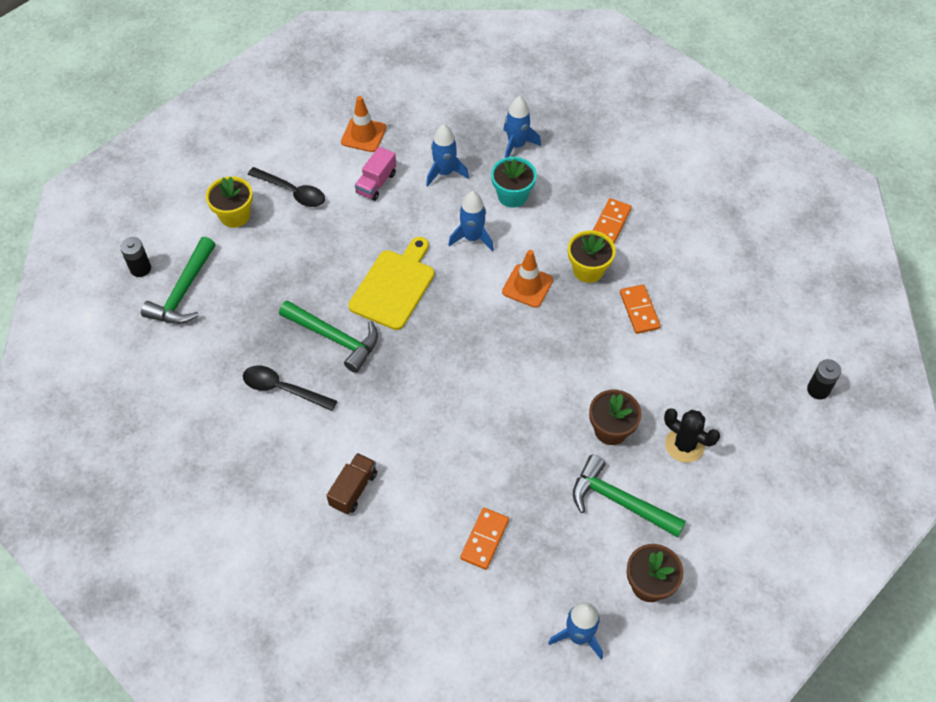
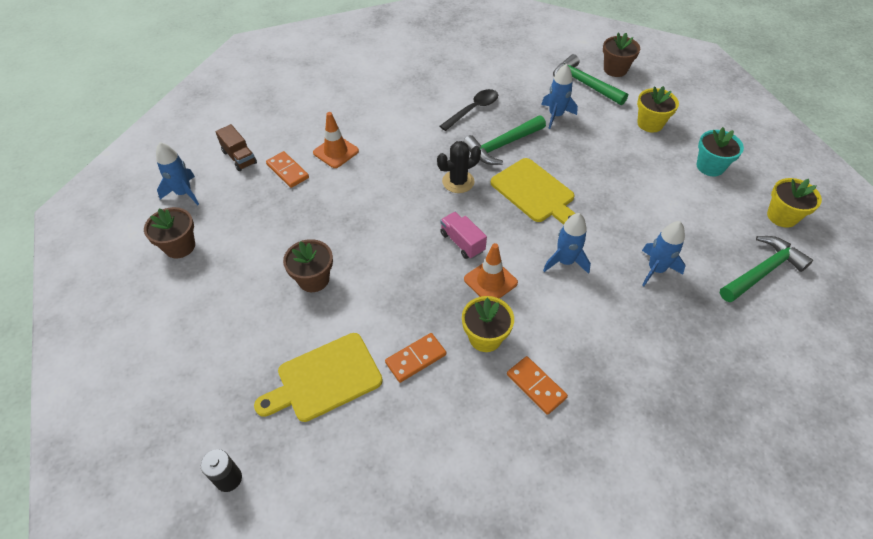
camera: 115 degrees right, 5 degrees down
(140, 268) = (615, 69): black battery -> brown flower pot
(292, 192) = (665, 161): black spoon -> none
(330, 98) = (782, 216): none -> yellow flower pot
(353, 489) = (373, 121): brown truck -> brown truck (239, 157)
(363, 135) = (724, 225): orange traffic cone -> orange traffic cone (336, 152)
(376, 183) = (658, 216): pink truck -> pink truck (462, 242)
(512, 196) = (606, 313): turquoise flower pot -> turquoise flower pot (710, 166)
(516, 145) = (678, 344): blue rocket -> blue rocket (555, 115)
(620, 501) = (252, 257): green hammer -> green hammer (762, 271)
(639, 310) = (416, 359): orange domino -> orange domino turned 45 degrees counterclockwise
(684, 445) = (262, 325): black cactus -> black cactus (458, 182)
(699, 367) = (325, 378): none -> yellow cutting board

